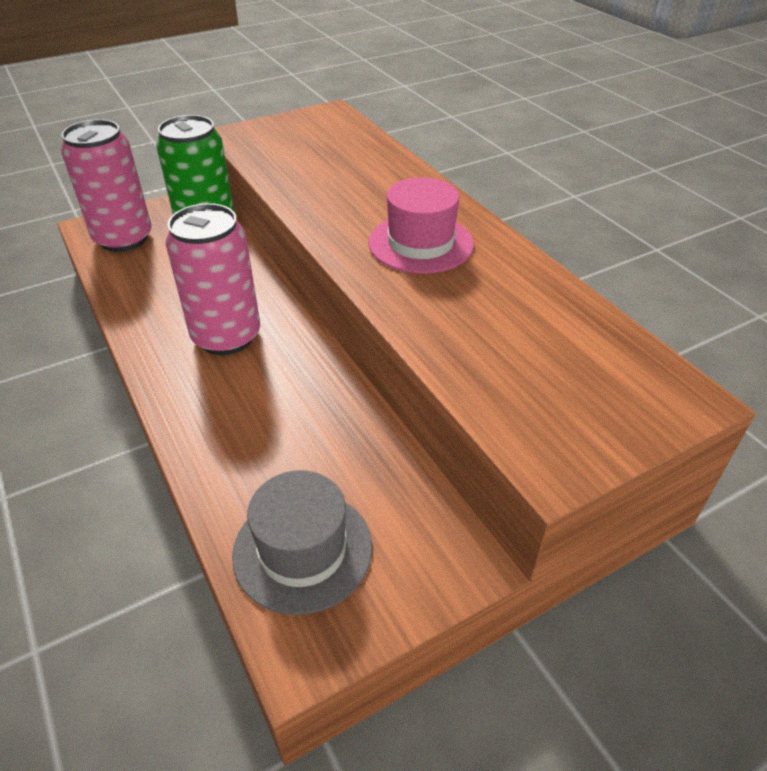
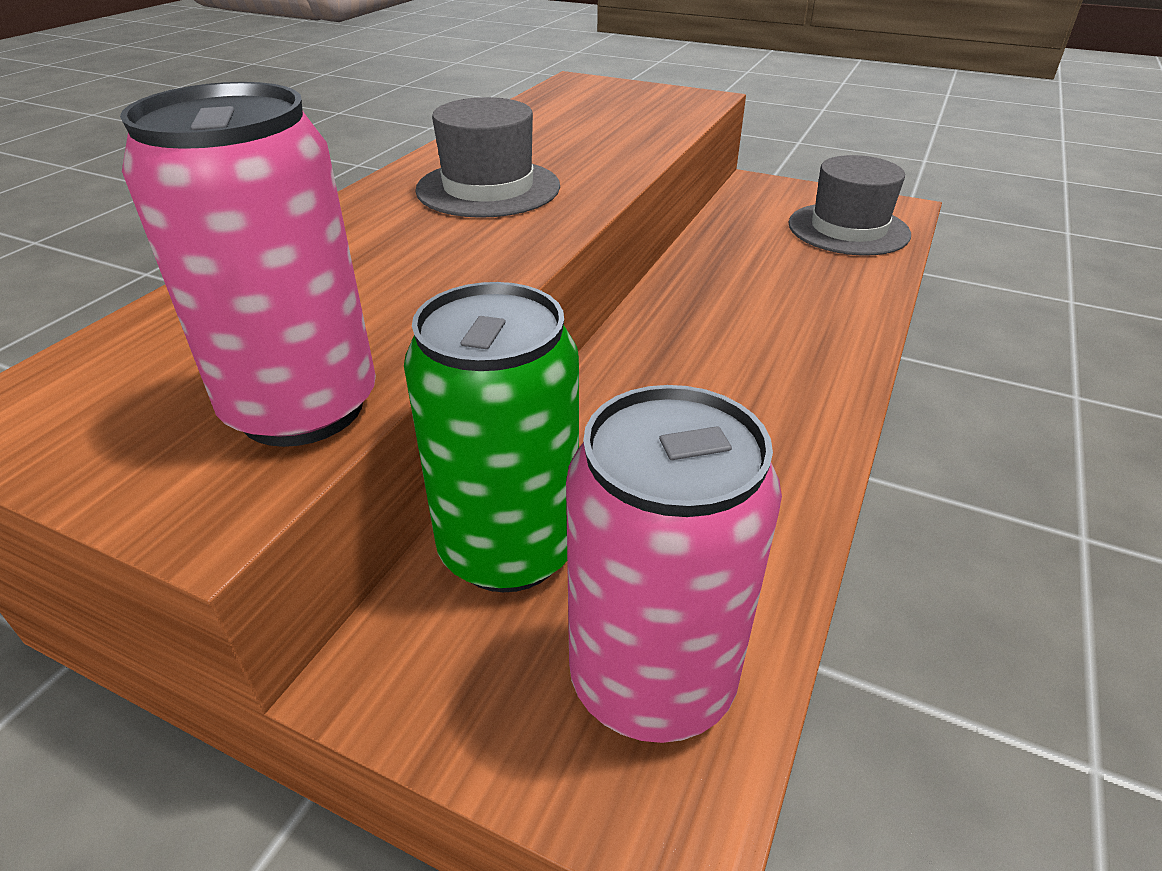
camera: 125 degrees left, 5 degrees down
(226, 337) = (718, 372): pink can -> pink can (302, 408)
(420, 243) = (488, 188): pink hat -> grey hat

